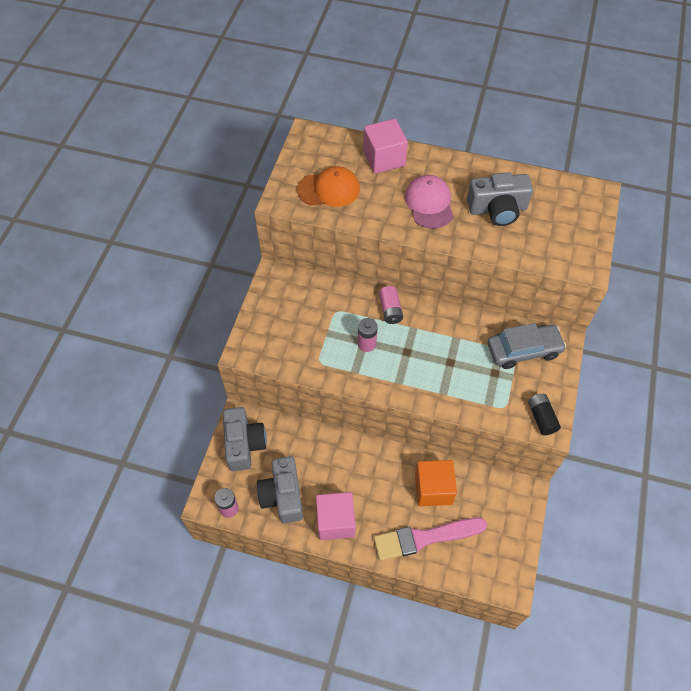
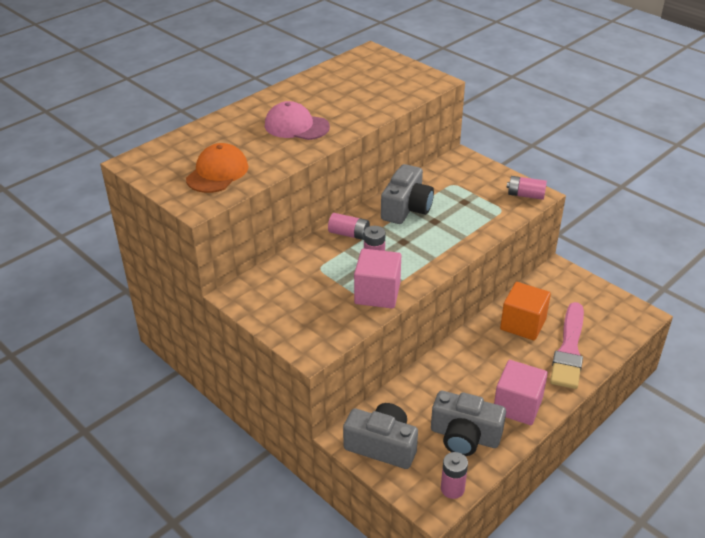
camera: 60 degrees left, 20 degrees down
(384, 158) = (217, 131): pink cube -> pink cube (377, 293)
(497, 209) = (339, 97): grey camera -> grey camera (406, 208)
(523, 350) = (454, 179): grey car -> none
(541, 418) = (525, 195): black battery -> pink battery

